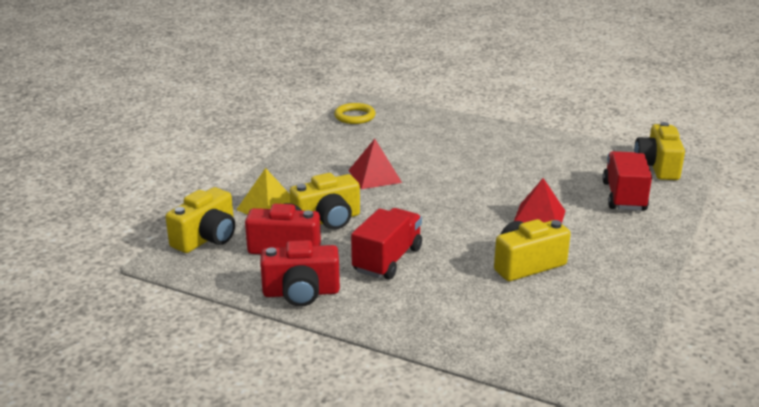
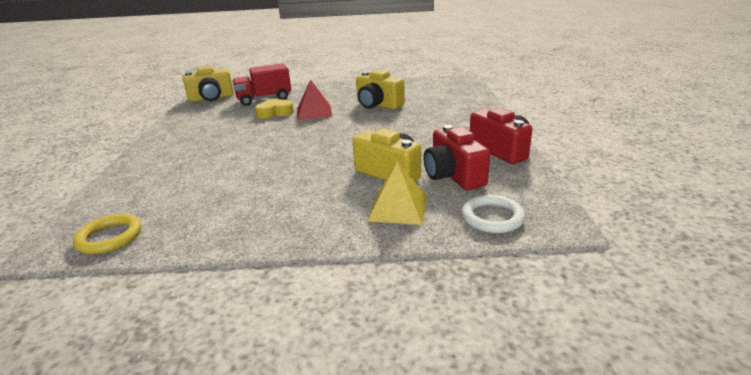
camera: 115 degrees left, 0 degrees up
(206, 238) = (492, 217): yellow camera -> white ring
(374, 176) = (286, 177): red pyramid -> none
(387, 260) = (421, 137): red truck -> none
(559, 195) = (274, 113): none -> yellow heart

